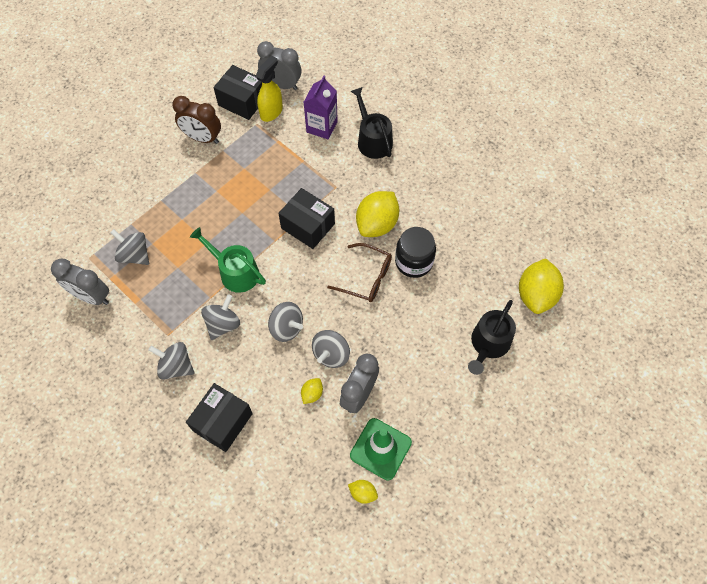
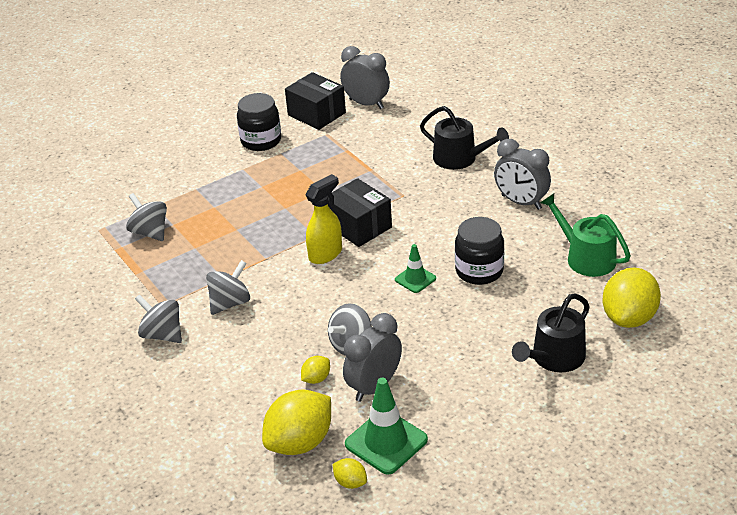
camera: 15 degrees right, 25 degrees down
(92, 296) = (89, 263): grey clock -> grey clock (521, 202)
(202, 138) = (261, 141): brown clock -> black jar
(222, 422) = (199, 392): black box -> none
(235, 272) = (260, 258): green watering can -> green watering can (586, 257)
(271, 112) = (347, 125): yellow spray bottle -> yellow spray bottle (326, 254)
(286, 328) = (304, 314): grey spinning top -> none
(322, 127) = (402, 142): purple carton -> none
(366, 277) = (415, 279): brown glasses -> green traffic cone
(372, 140) = (460, 158): black watering can -> black watering can turned 135 degrees clockwise
(377, 224) = (443, 233): yellow lemon -> yellow lemon (300, 442)

